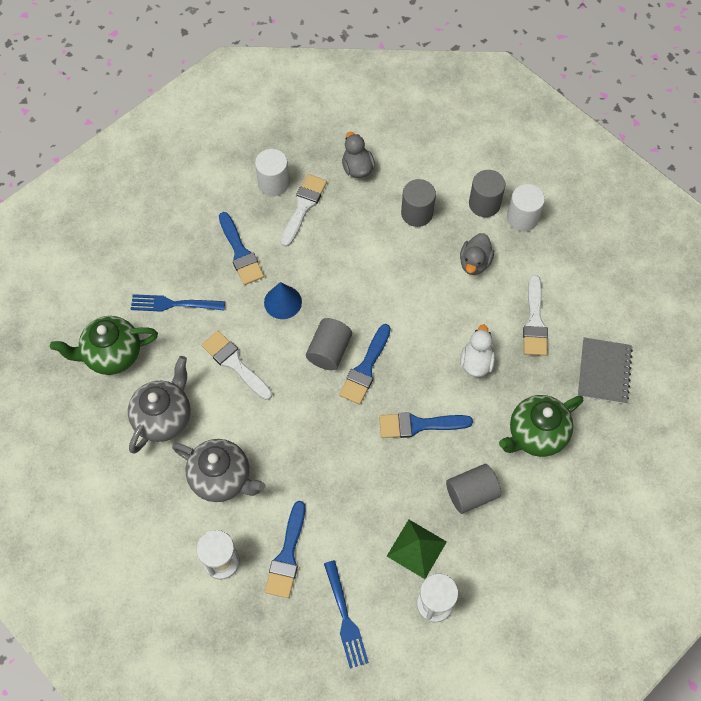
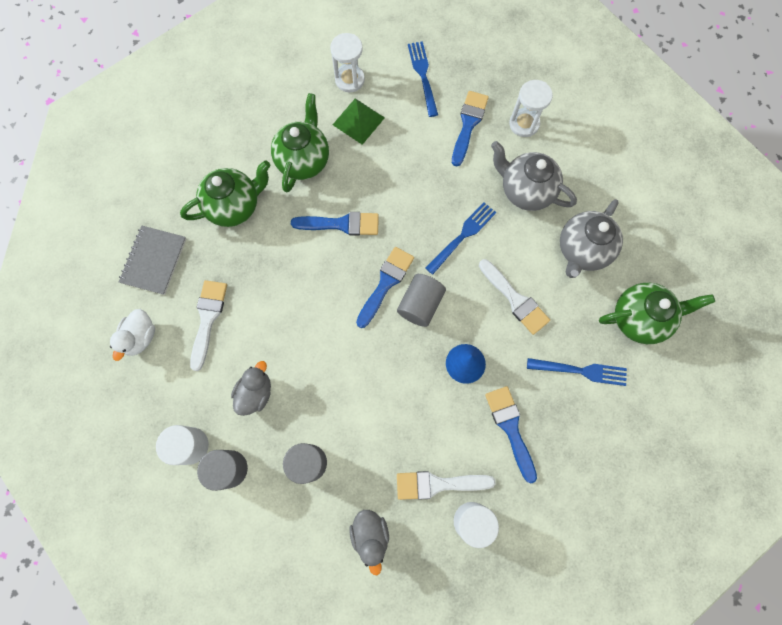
camera: 175 degrees left, 10 degrees up
(290, 422) = (462, 236): none -> blue fork
(303, 206) = (438, 484): white brush -> white brush turned 60 degrees clockwise
(471, 493) = (304, 161): grey cylinder -> green teapot
(476, 362) = (276, 281): white duck -> white duck (140, 337)

